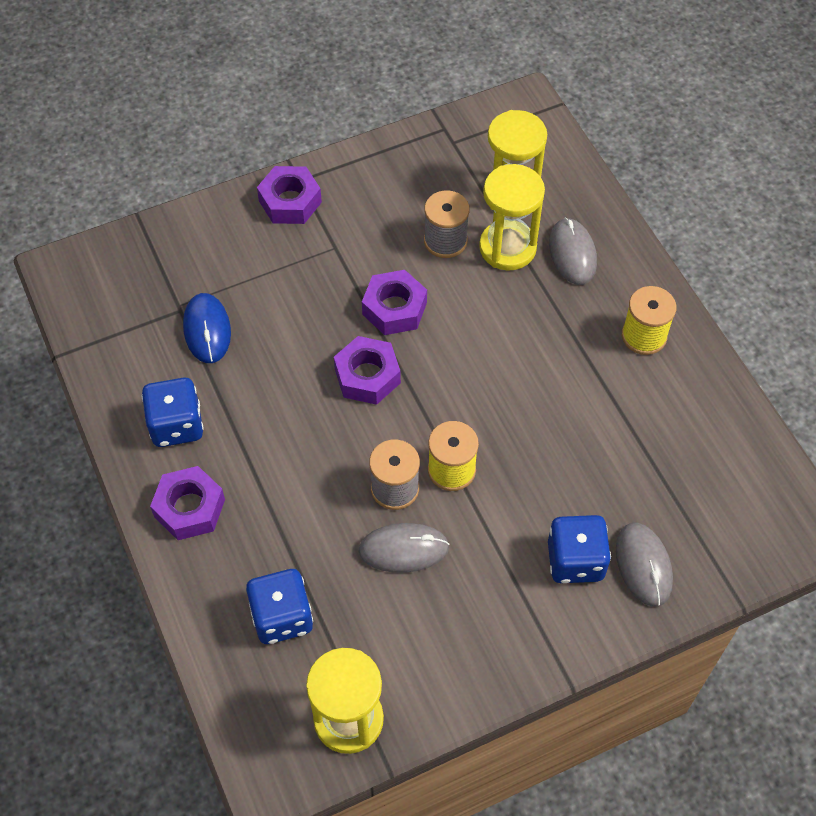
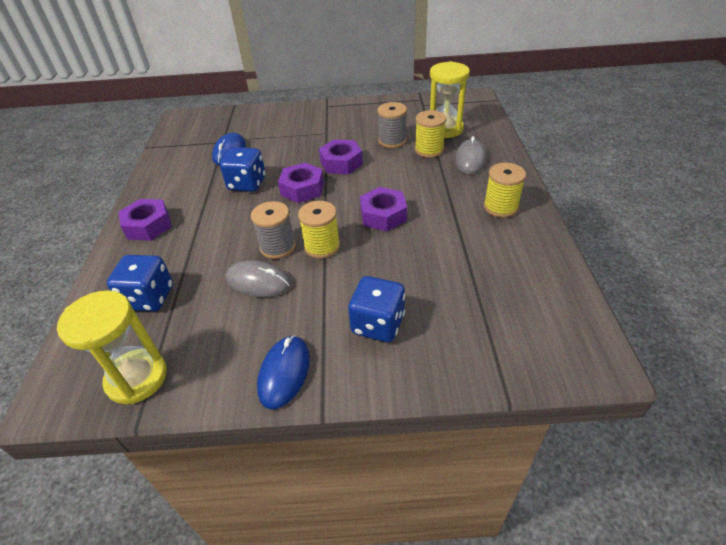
camera: 25 degrees right, 15 degrees down
(176, 425) = (177, 187): blue dice -> blue dice (247, 184)
(290, 201) = (315, 112): purple nut -> purple nut (383, 215)
(506, 655) = (284, 373): none -> blue mouse
(507, 248) = (429, 150): yellow hourglass -> yellow spool
(643, 565) = (432, 343): grey mouse -> none

